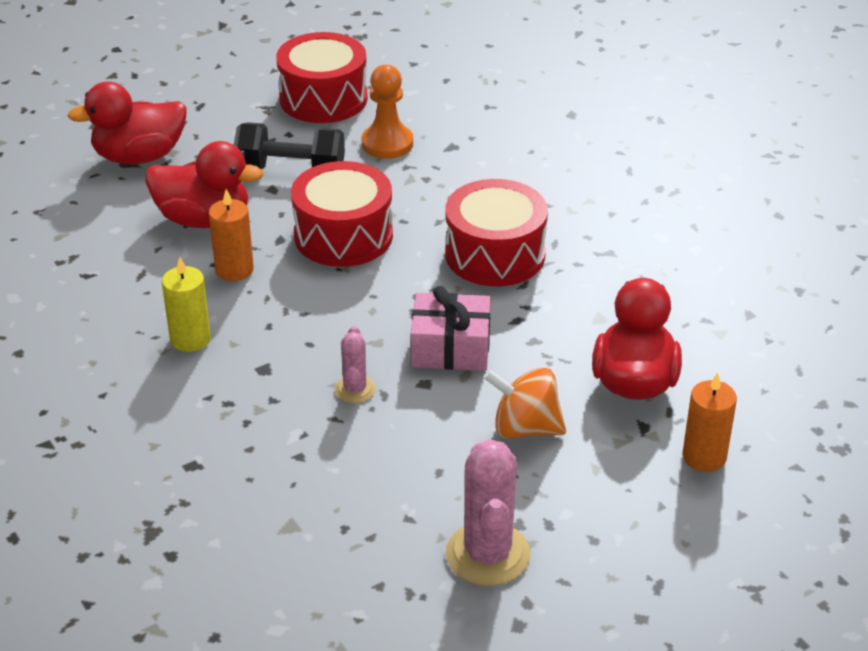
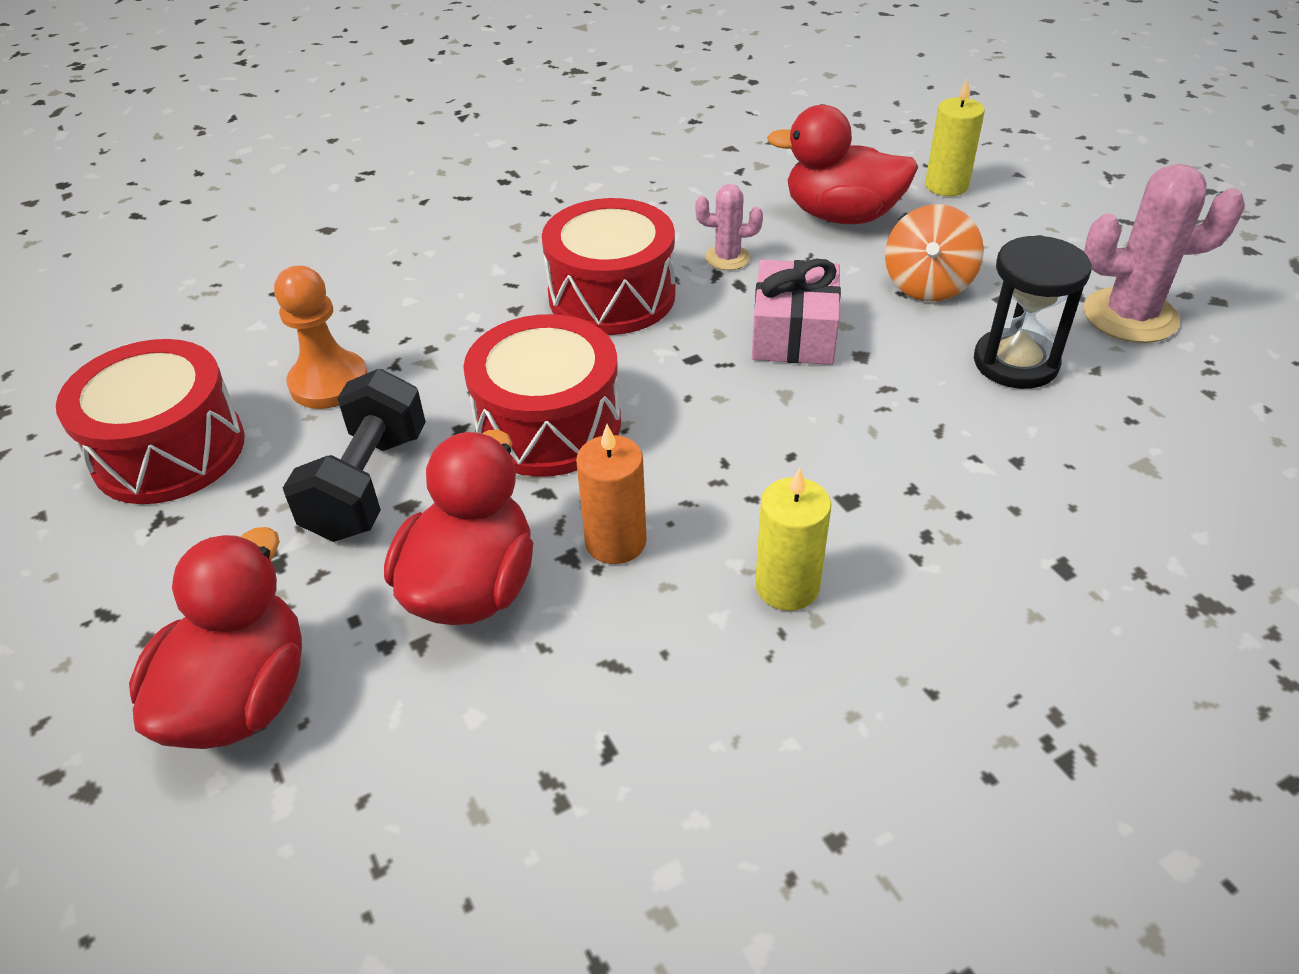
camera: 85 degrees left, 5 degrees up
(139, 156) = (242, 698): red duck -> red duck turned 150 degrees counterclockwise
(355, 390) = (881, 412): pink cactus -> pink cactus (727, 258)
(416, 470) = (1015, 363): none -> black hourglass
(704, 456) = (946, 186): orange candle -> yellow candle

